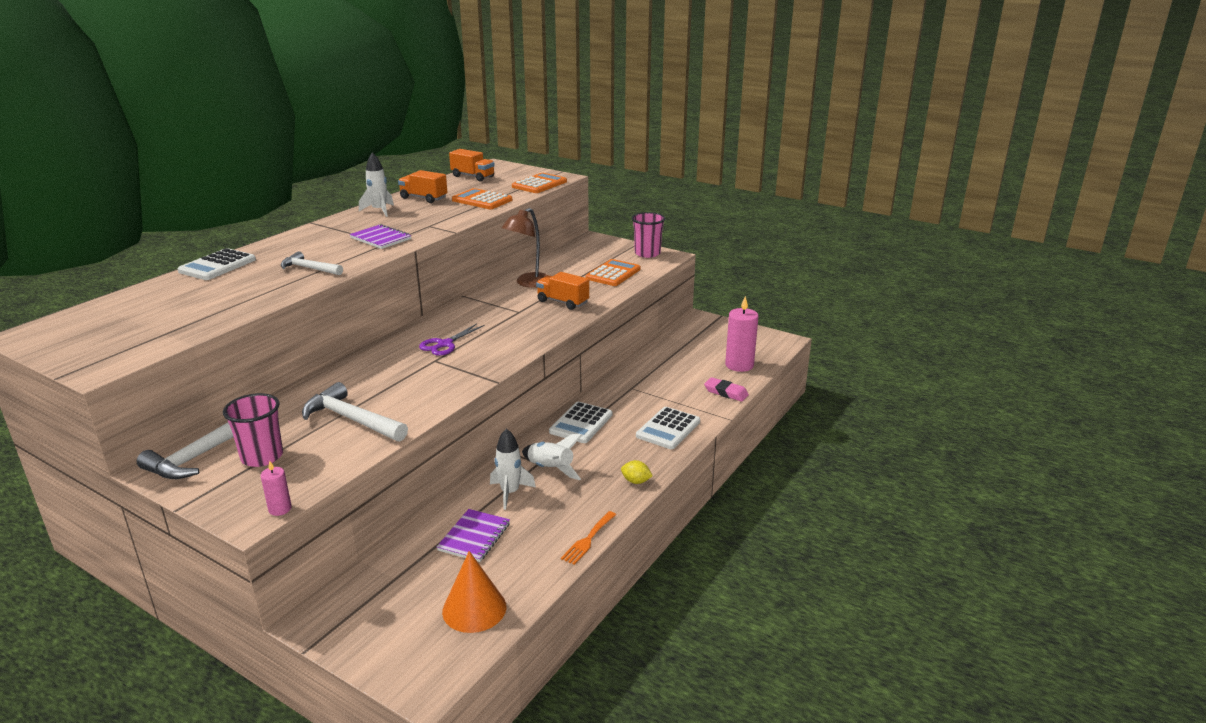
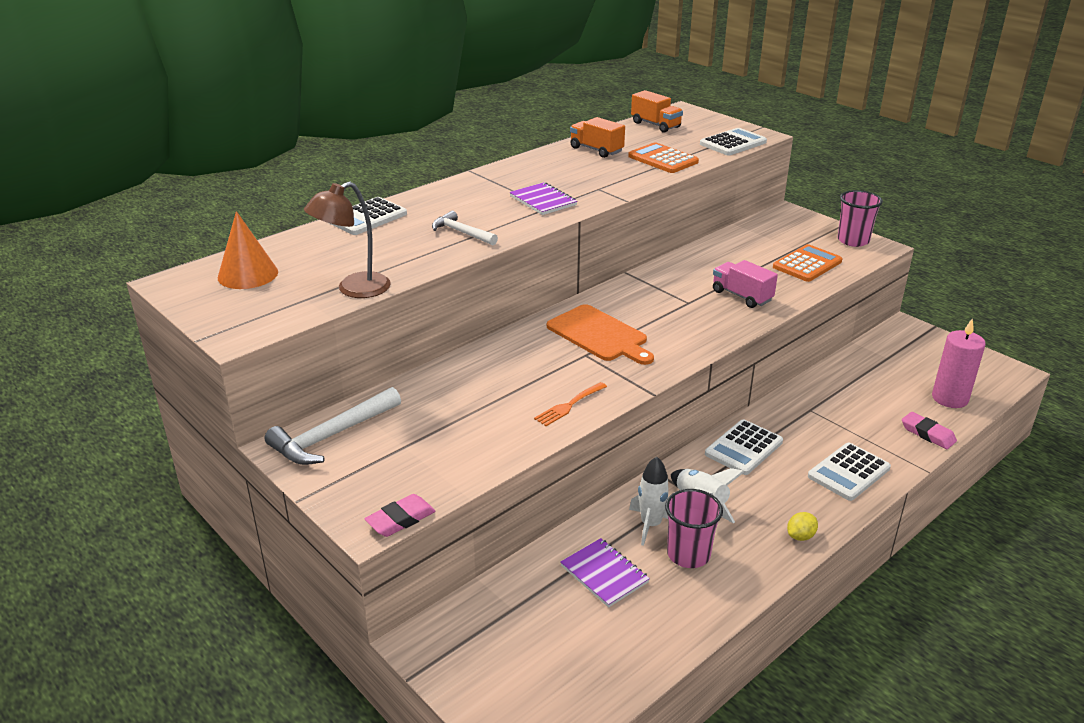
camera: 15 degrees right, 5 degrees up
(262, 457) = (389, 450): pink cup -> pink cup (688, 554)
(280, 509) = (400, 519): pink candle -> pink eraser
(352, 419) = (487, 418): white hammer -> none
(379, 211) = (545, 162): white rocket -> none
(445, 344) = (599, 335): purple scissors -> orange cutting board
(474, 537) = (604, 574): purple notebook -> purple notebook turned 75 degrees counterclockwise
(474, 609) = (594, 665): orange cone -> orange cone (248, 274)
(528, 283) = (704, 265): brown lamp -> brown lamp (354, 289)
(539, 184) = (733, 143): orange calculator -> white calculator
(563, 302) = (742, 296): orange truck -> pink truck
(588, 540) = (734, 603): orange fork -> orange fork (569, 405)
(636, 481) = (800, 536): yellow lemon -> yellow lemon turned 75 degrees counterclockwise

